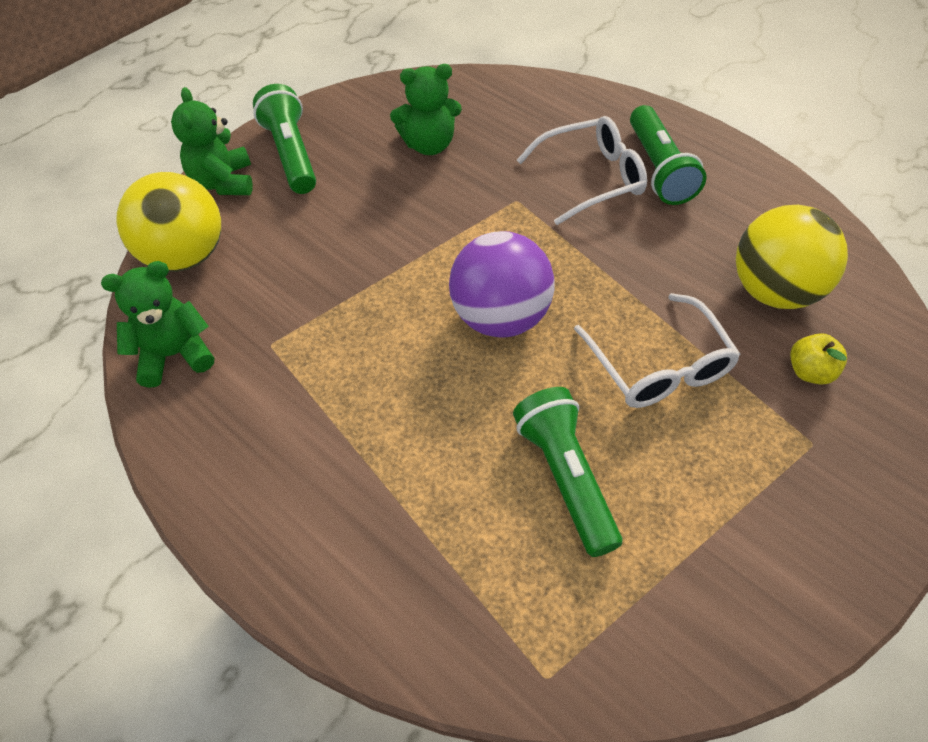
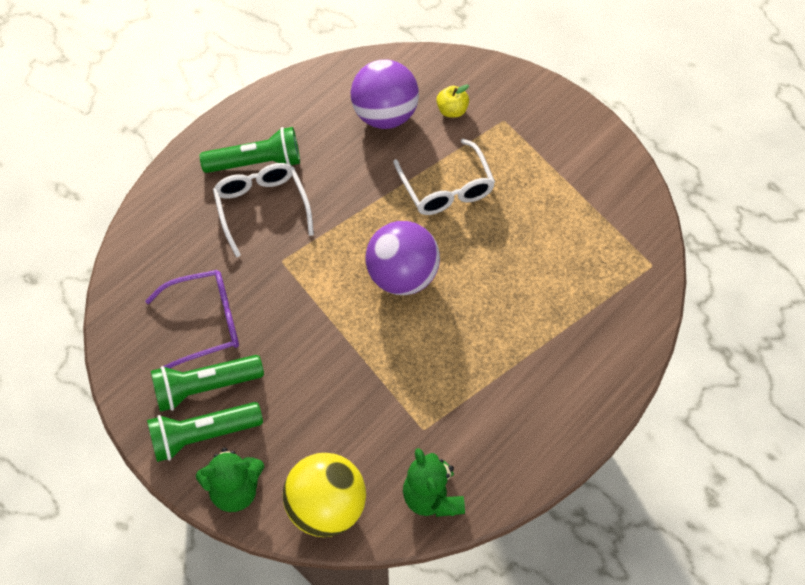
camera: 90 degrees left, 5 degrees up
(429, 145) = (205, 323): green teddy bear -> purple glasses
(565, 478) = (531, 247): green flashlight -> green flashlight (205, 388)
(659, 366) = (446, 188): white glasses -> white glasses turned 90 degrees clockwise
(774, 291) = (385, 115): yellow ball -> purple ball

